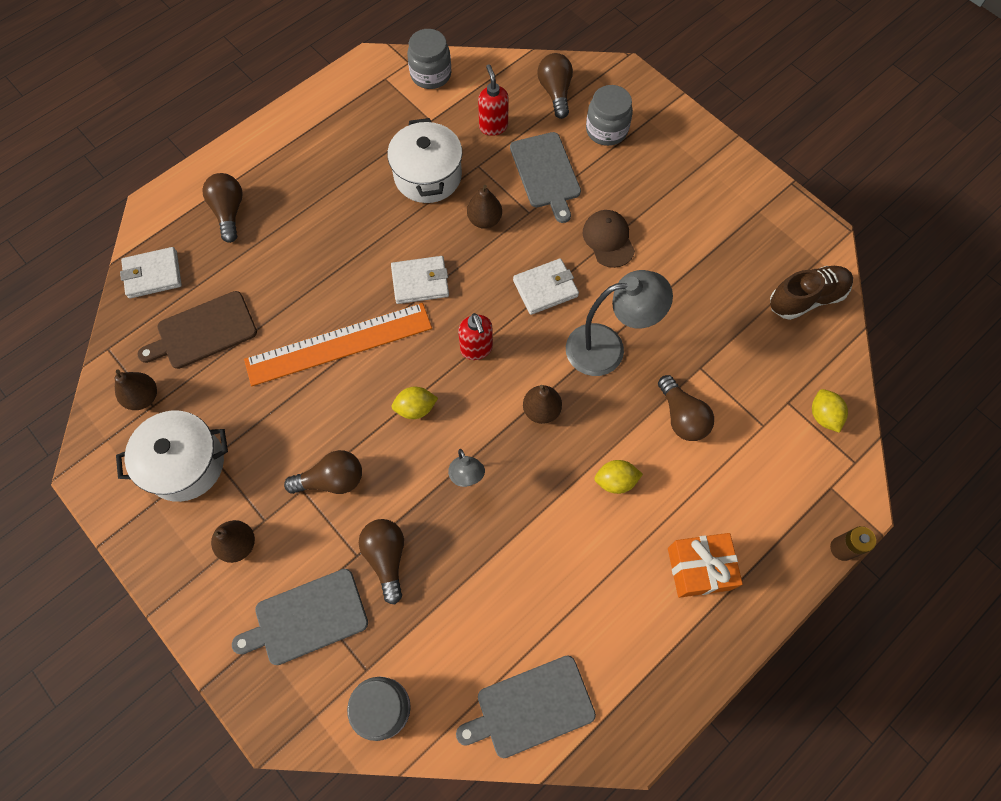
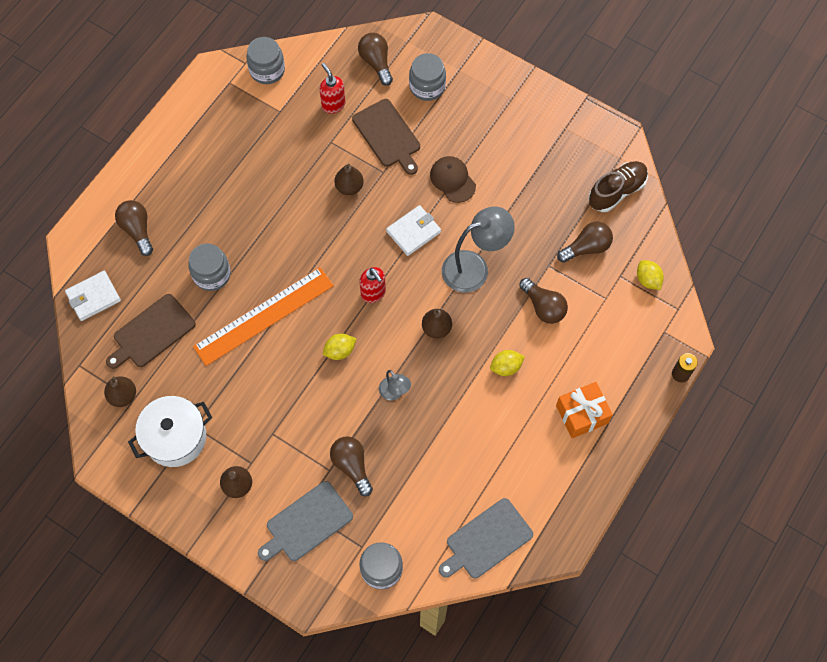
camera: 15 degrees left, 0 degrees up
(295, 281) = (212, 274): none -> grey jar
(332, 480) = (293, 420): brown light bulb -> brown light bulb (586, 247)
(420, 282) = (313, 250): white wallet -> none
(428, 176) = (292, 160): white pot -> none
(546, 173) = (387, 135): grey cutting board -> brown cutting board

